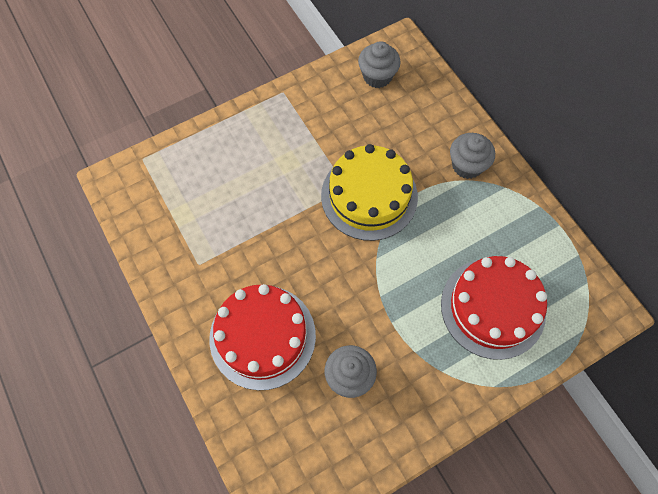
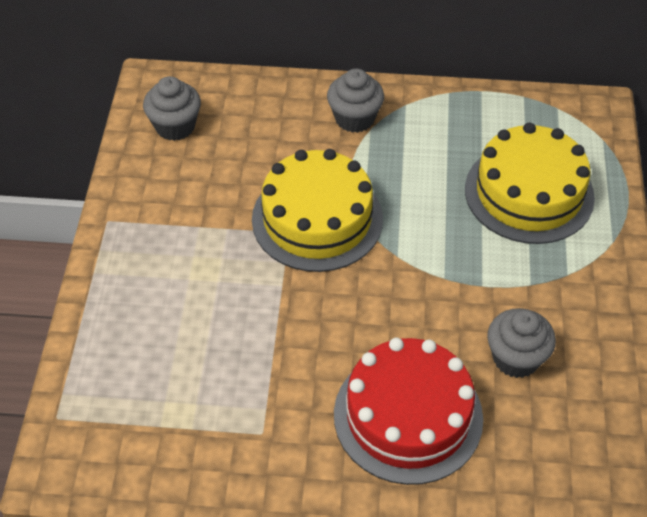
camera: 55 degrees left, 15 degrees down
(493, 307) = (529, 193): red cake -> yellow cake

